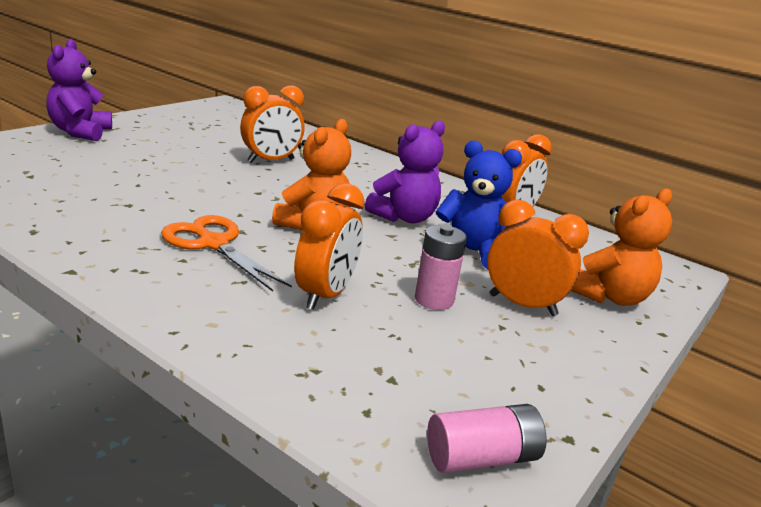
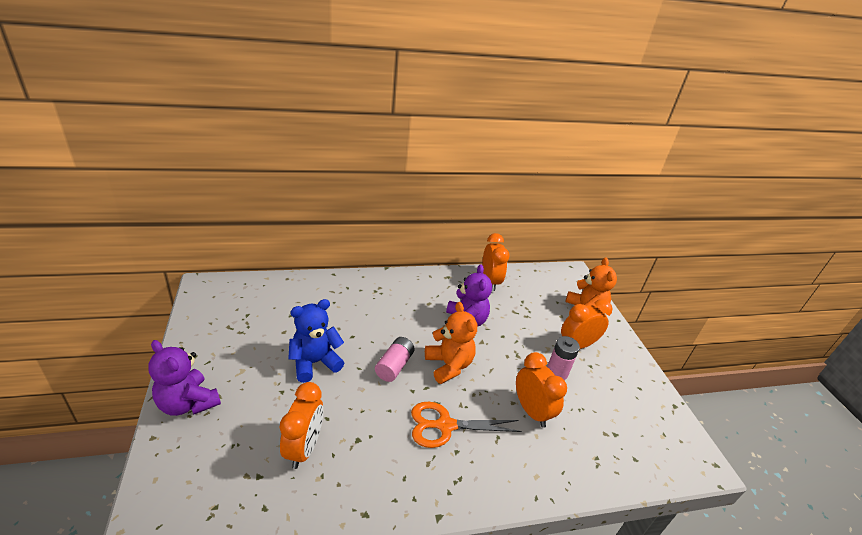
camera: 50 degrees left, 10 degrees up
(271, 161) = (341, 327): orange clock -> orange clock (304, 448)
(471, 252) = (518, 325): blue teddy bear -> blue teddy bear (315, 362)
(482, 458) = (678, 441): pink battery -> pink battery (394, 366)

